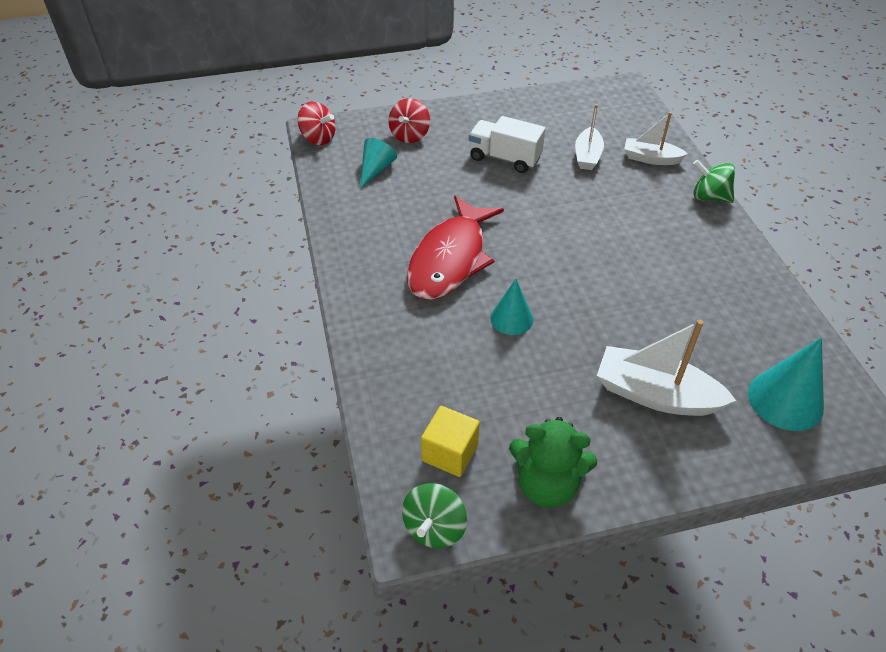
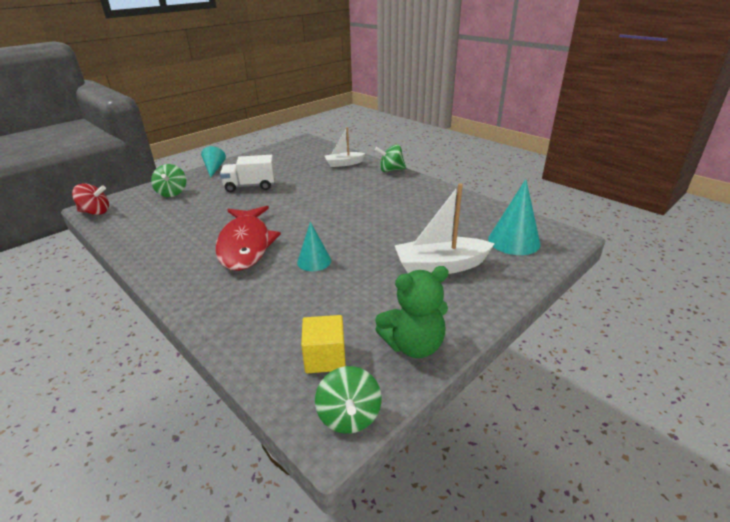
camera: 30 degrees left, 15 degrees down
(376, 169) = (155, 216): turquoise cone -> turquoise cone (214, 168)
(410, 135) = (172, 193): red spinning top -> green spinning top
(587, 156) = (304, 172): white boat -> none

